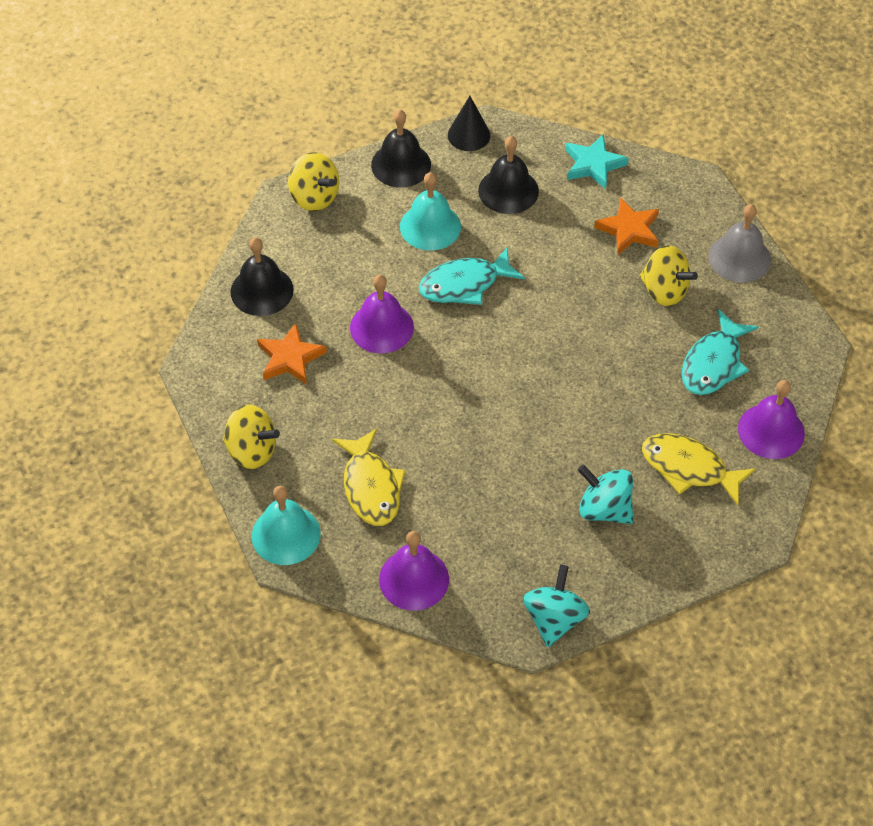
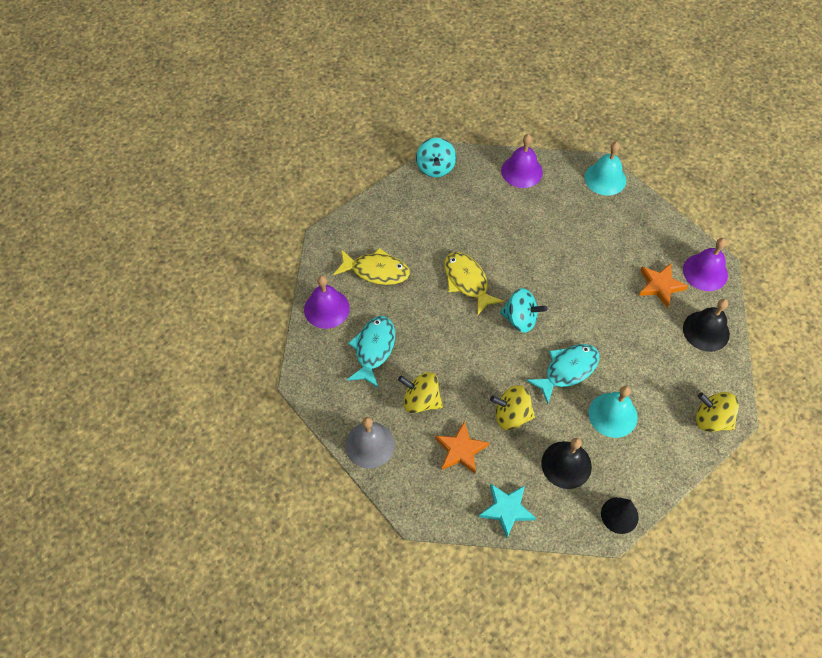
camera: 165 degrees right, 5 degrees up
(252, 451) = (651, 221): yellow spinning top -> yellow spinning top (511, 415)
(371, 487) = (569, 216): yellow fish -> yellow fish (467, 281)
(381, 327) = (610, 322): purple bell -> purple bell (705, 272)
(401, 164) = (660, 469): black bell -> none
(604, 509) = (423, 234): turquoise spinning top -> turquoise spinning top (520, 319)

